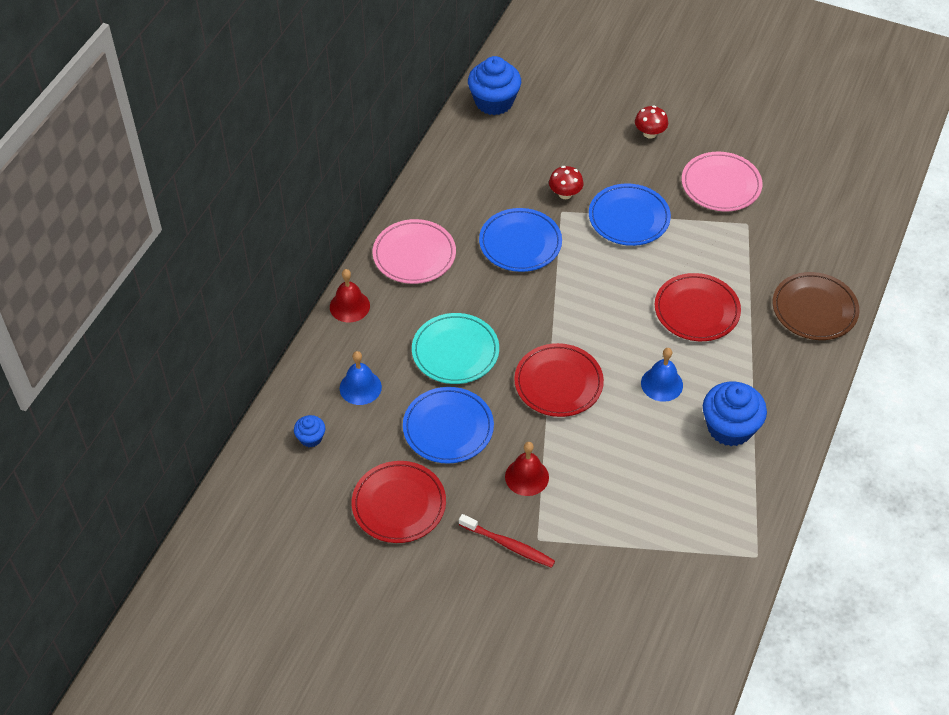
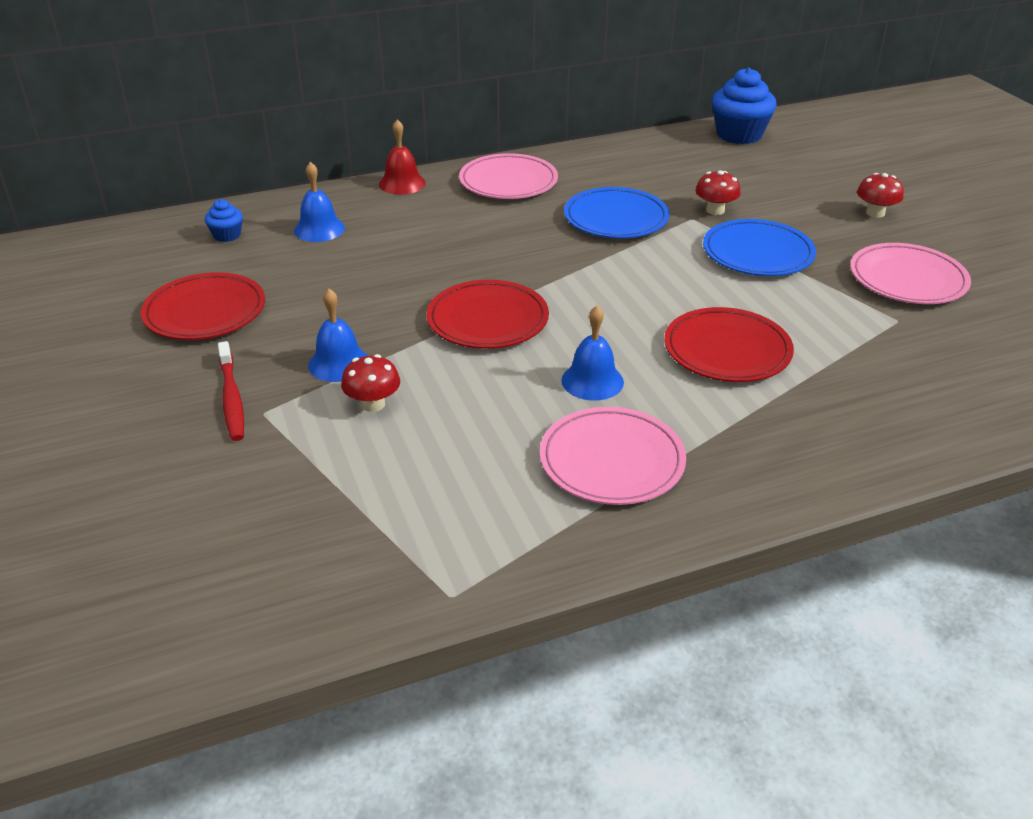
camera: 45 degrees right, 15 degrees down
(448, 428) = (337, 291): blue plate -> none
(455, 351) = (434, 250): turquoise plate -> none
(527, 477) = (339, 363): red bell -> blue bell
(582, 487) = (373, 404): none -> red mushroom
(729, 428) = (611, 461): blue cupcake -> pink plate
(814, 309) = (886, 428): brown plate -> none

